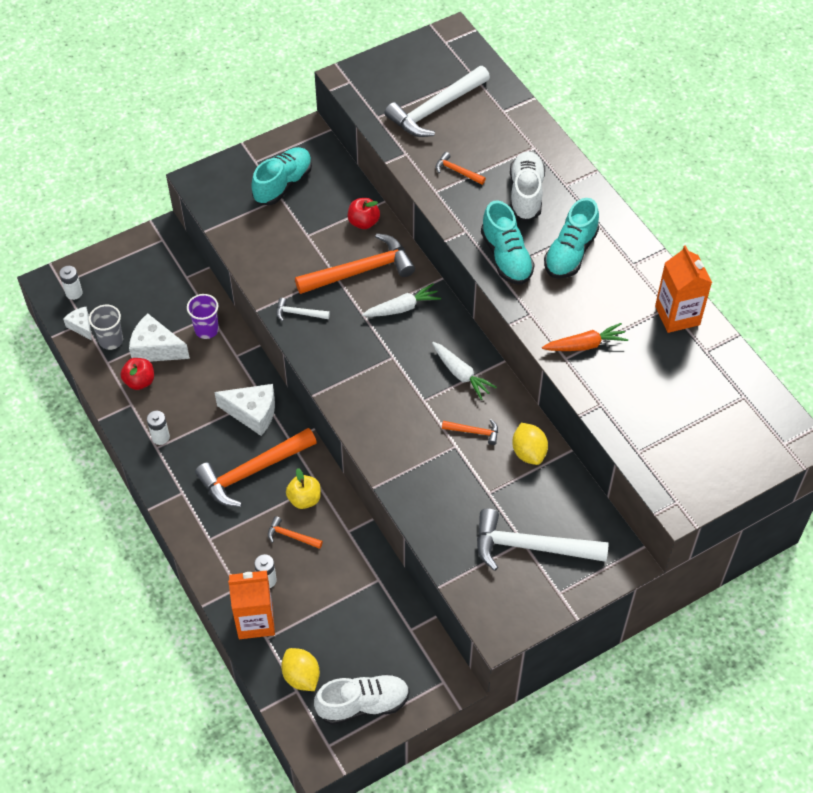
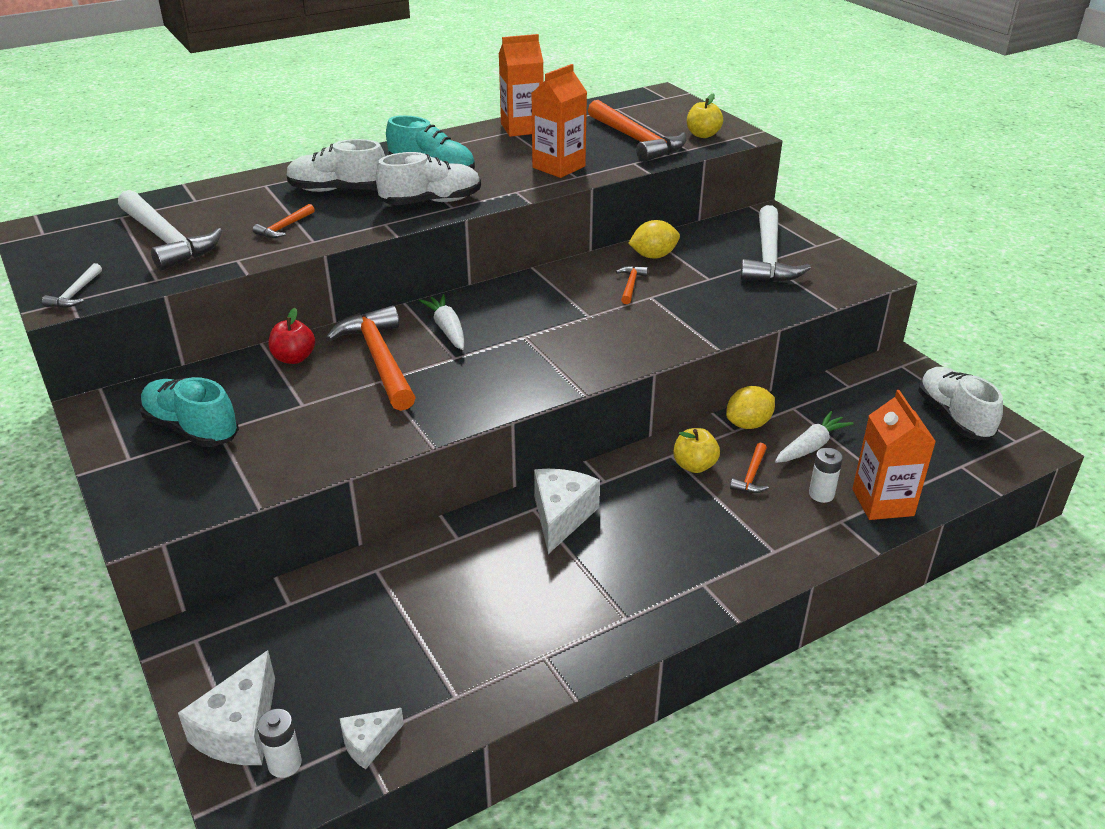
camera: 90 degrees left, 20 degrees down
(111, 340) = (408, 695): grey cup -> none
(139, 381) = (499, 648): red apple -> none
(156, 349) = (433, 632): white cheese -> white cheese (240, 730)
(160, 437) = (607, 614): white battery -> none
(206, 330) = (404, 572): purple cup -> none
(252, 472) = (658, 513): orange hammer -> orange hammer (636, 140)
(298, 313) = (445, 408): white hammer -> white hammer (76, 294)
(301, 676) = (941, 462): yellow lemon -> yellow lemon (748, 424)
(461, 374) = (551, 292): white carrot -> white carrot (811, 446)
(506, 257) = (431, 202): turquoise shoe -> white shoe
(585, 345) = (558, 167): orange carrot -> orange carton
(677, 468) = (703, 135): none -> yellow apple

